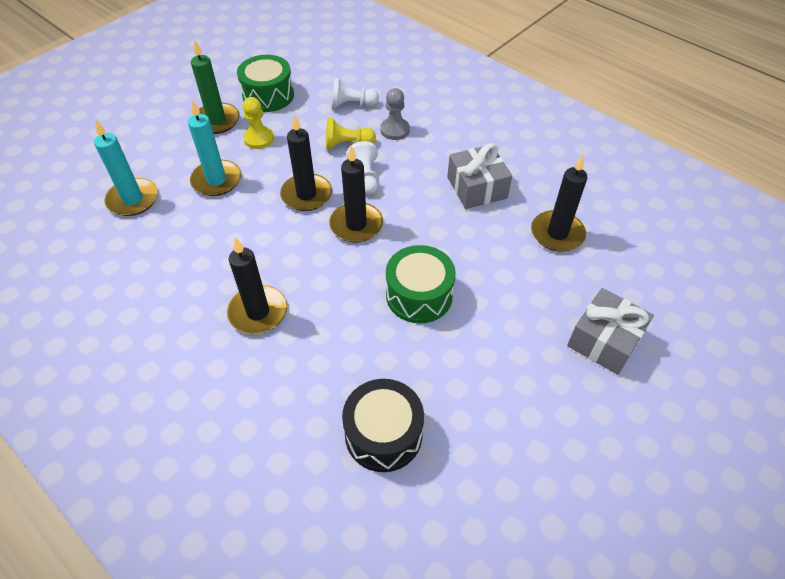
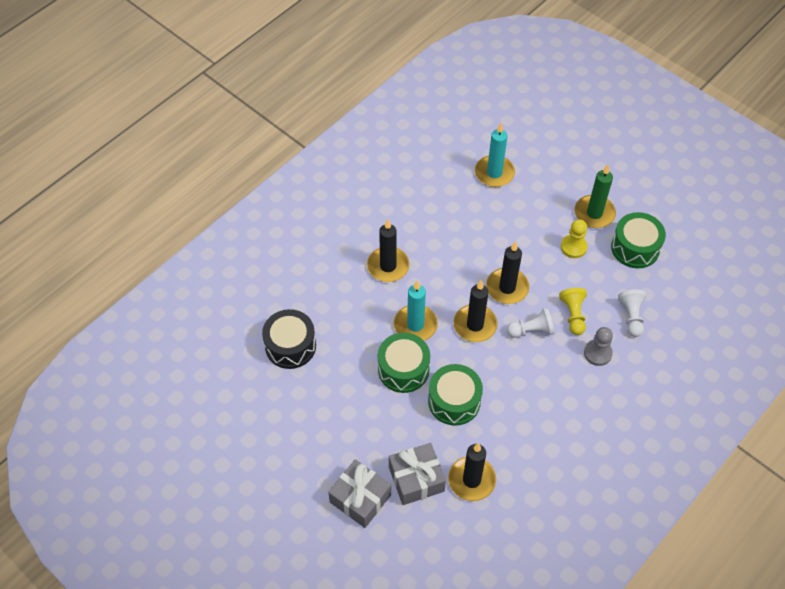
camera: 90 degrees right, 5 degrees up
(216, 180) = (519, 223): turquoise candle -> turquoise candle (415, 325)
(460, 246) = (454, 401): none -> green drum
(477, 188) = (524, 419): grey gift -> grey gift (416, 479)

